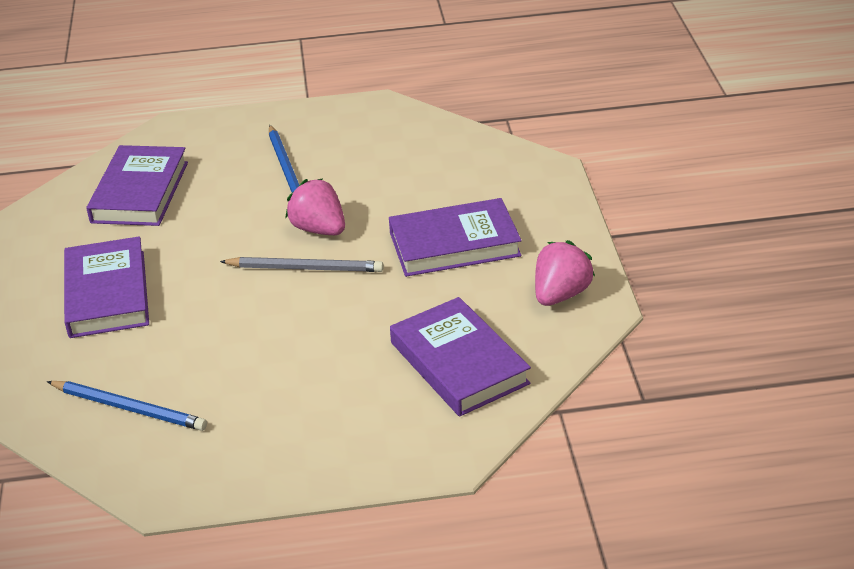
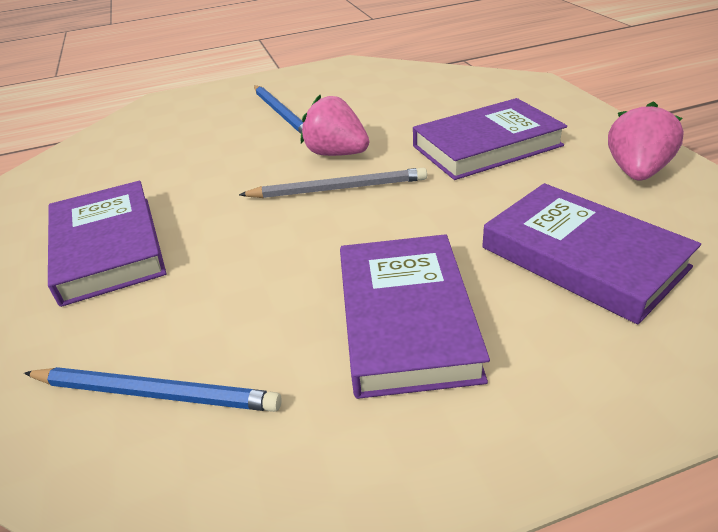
camera: 10 degrees left, 0 degrees up
(140, 192) = (136, 150): purple book -> purple book (406, 319)

